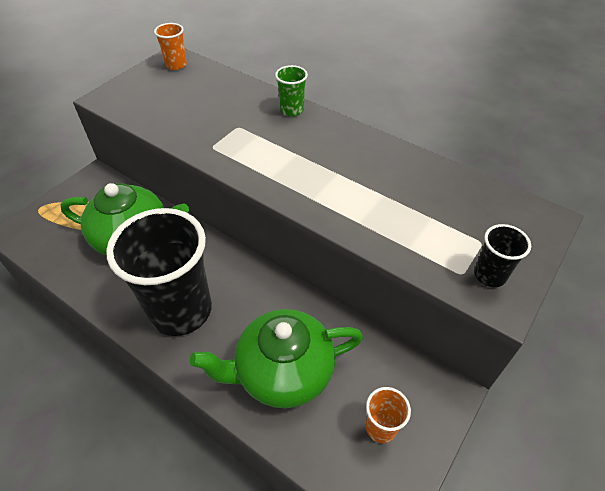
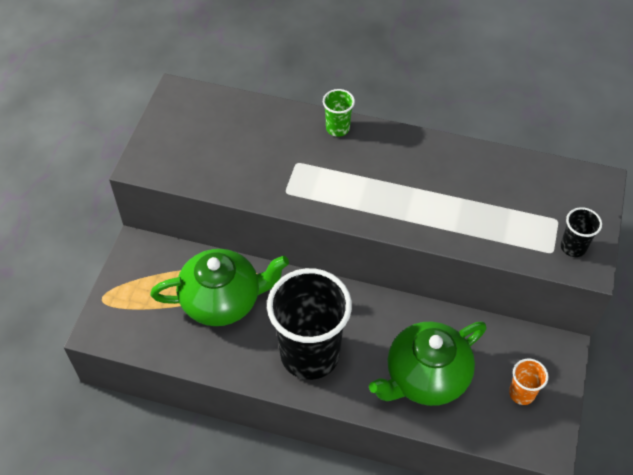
camera: 20 degrees left, 5 degrees up
(176, 65) = (187, 102): orange cup -> none

